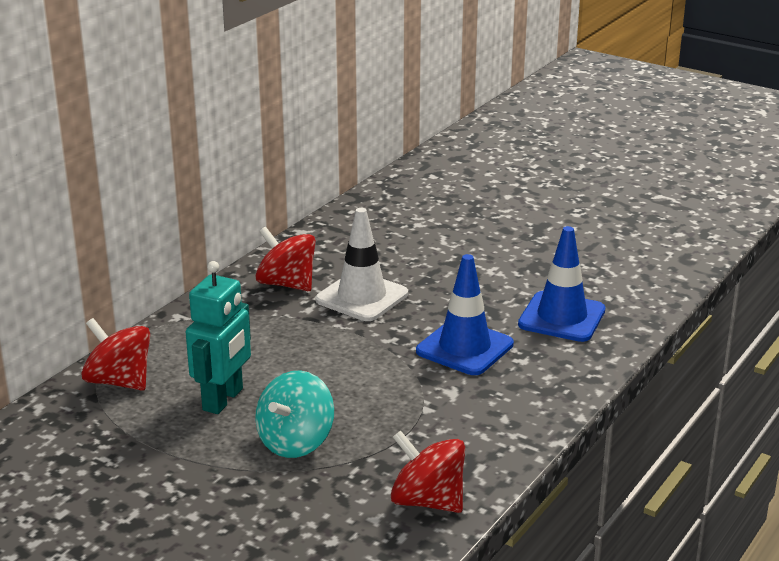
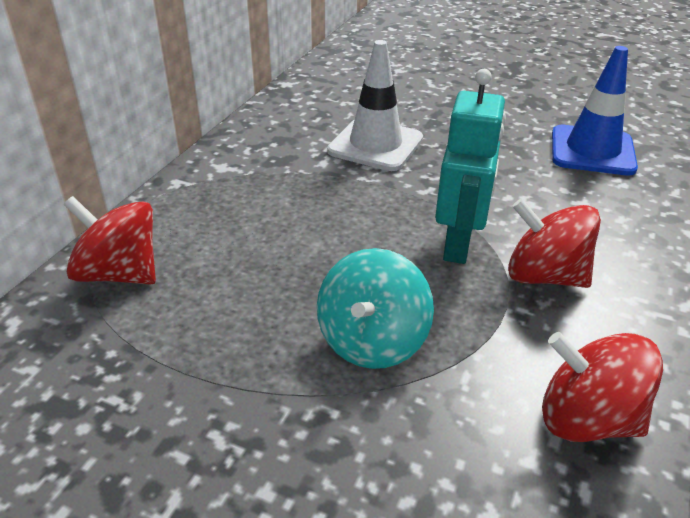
camera: 10 degrees left, 10 degrees up
(223, 400) = (259, 286): turquoise robot -> turquoise robot (458, 245)
(286, 284) = (290, 137): red spinning top -> red spinning top (544, 276)
(464, 348) = (513, 193): blue traffic cone -> none

